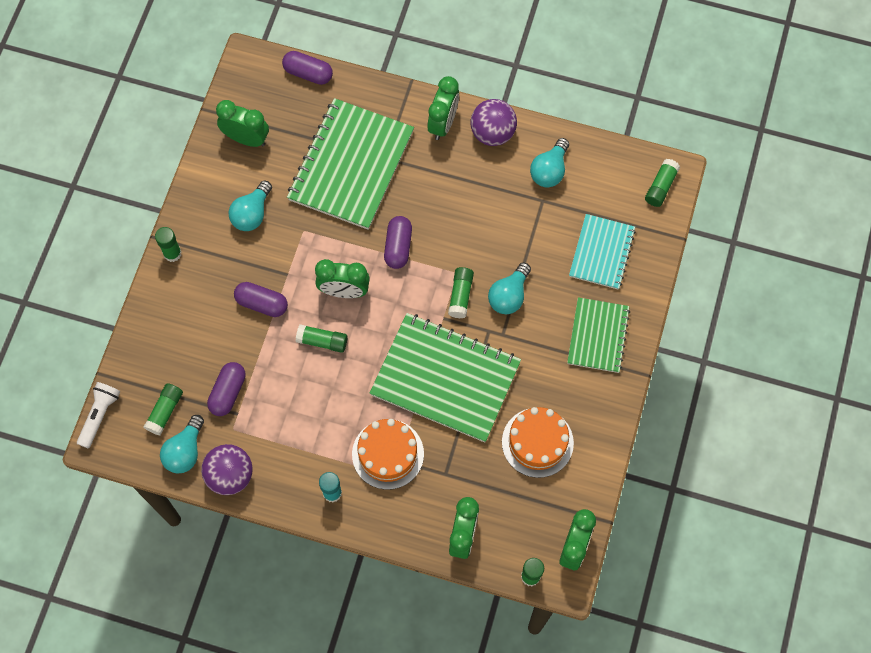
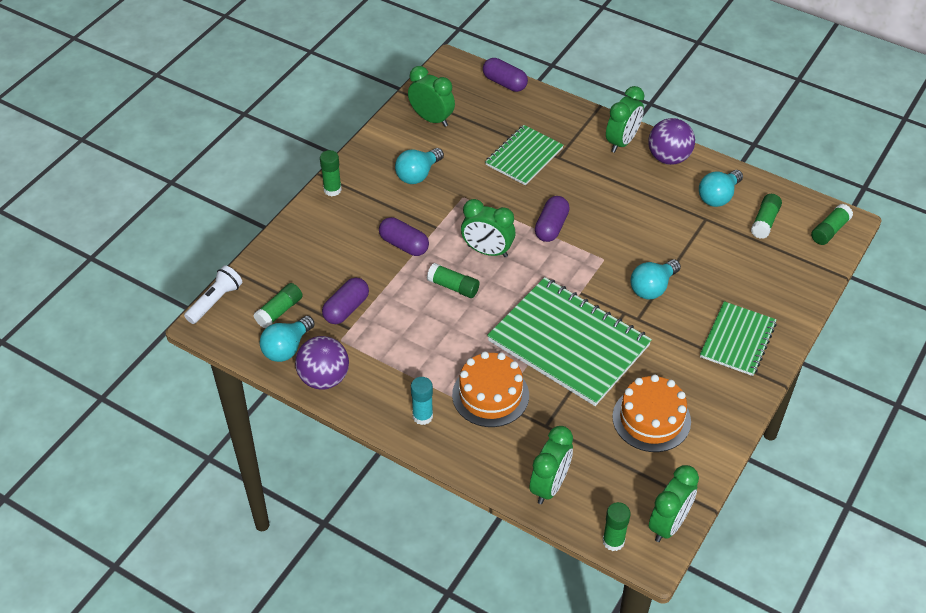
camera: 15 degrees right, 20 degrees down
(351, 165) = (524, 157): green notebook -> green notebook, size x0.57
(460, 295) = (603, 278): green glue stick -> green glue stick (764, 222)
(601, 252) = (757, 272): turquoise notebook -> none

